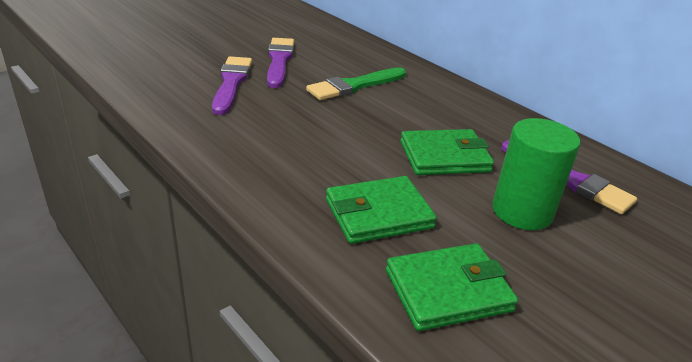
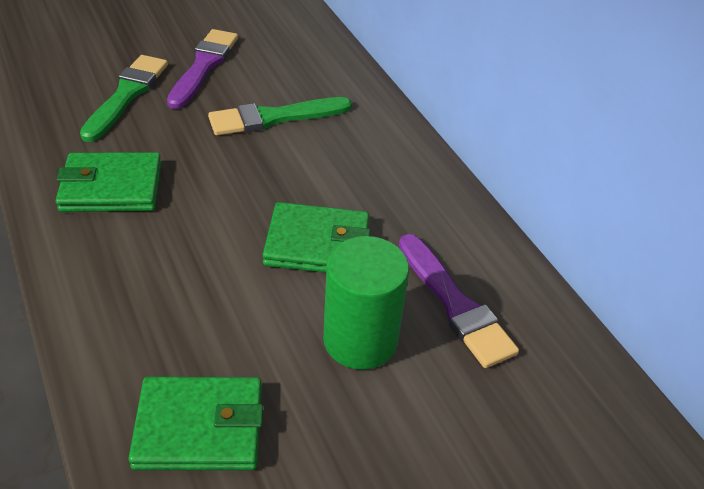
camera: 15 degrees right, 10 degrees up
(231, 83) = (127, 95): purple brush -> green brush
(378, 214) = (185, 312): green wallet -> green wallet (111, 187)

